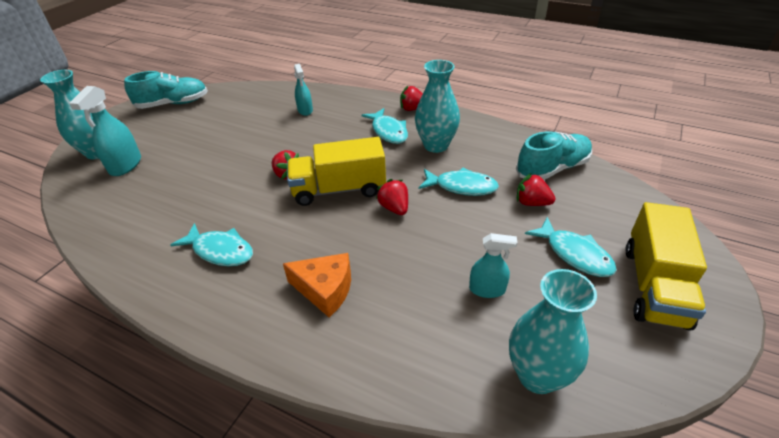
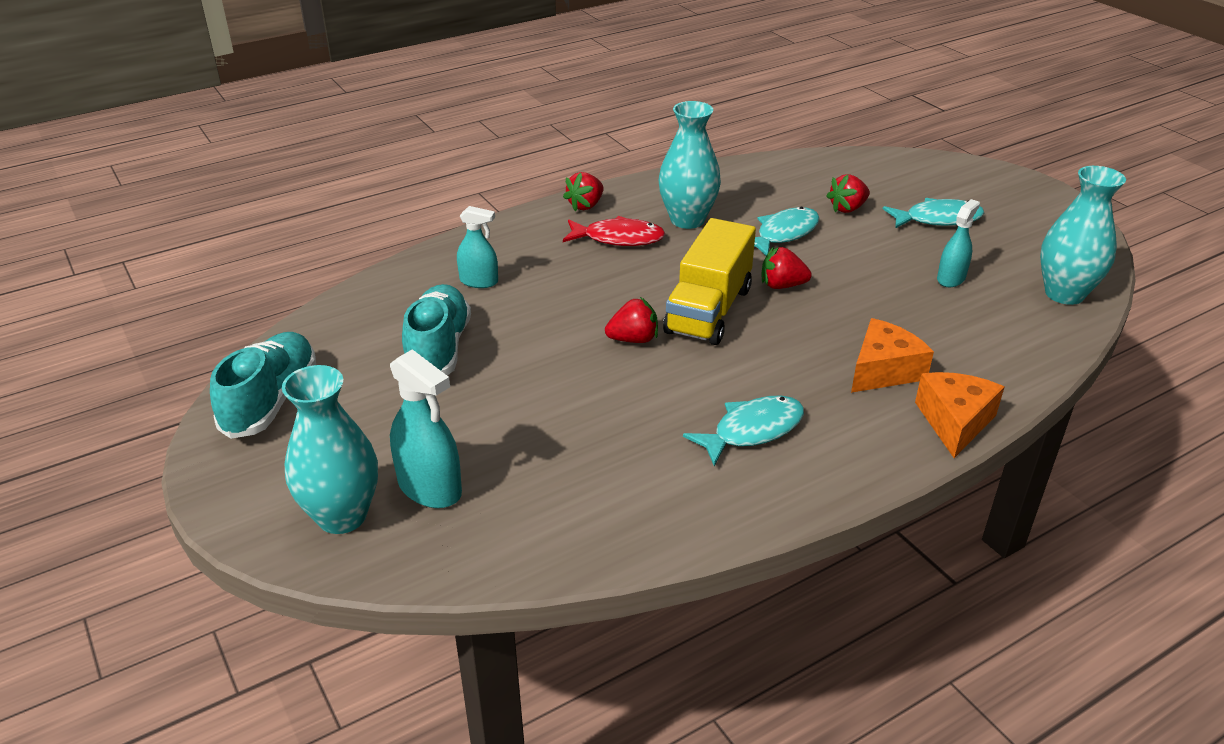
camera: 60 degrees left, 5 degrees down
(282, 350) = (955, 422): none -> orange cheese
(388, 131) = (618, 238): turquoise fish -> red fish
(552, 169) = (804, 176): turquoise shoe -> turquoise shoe (438, 349)
(654, 285) = (1001, 203): yellow truck -> none

